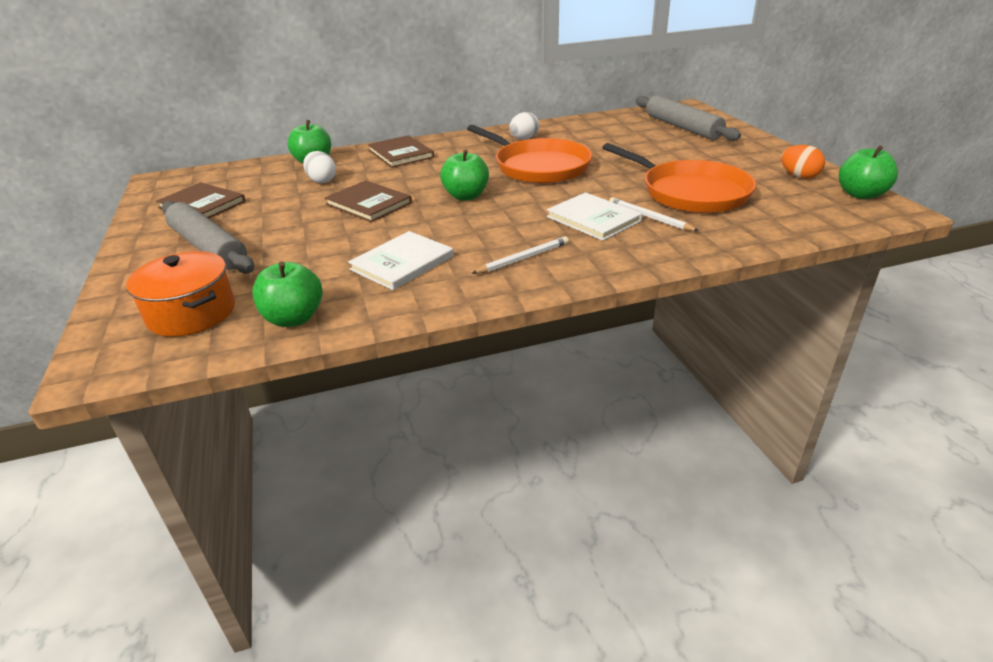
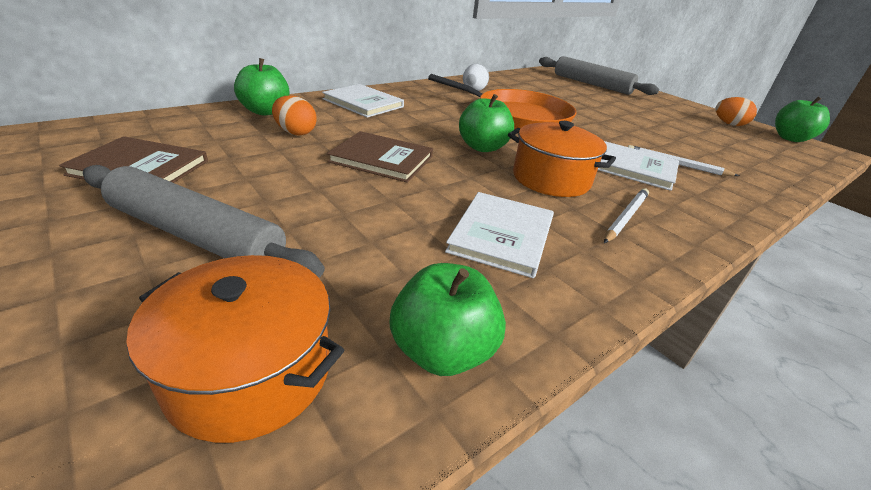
camera: 25 degrees left, 0 degrees up
(322, 181) = (295, 133): white egg -> orange egg
(400, 154) = (363, 103): brown book -> white book
(496, 225) = (551, 179): none -> orange pot
(690, 192) = (675, 139): orange pan -> none

